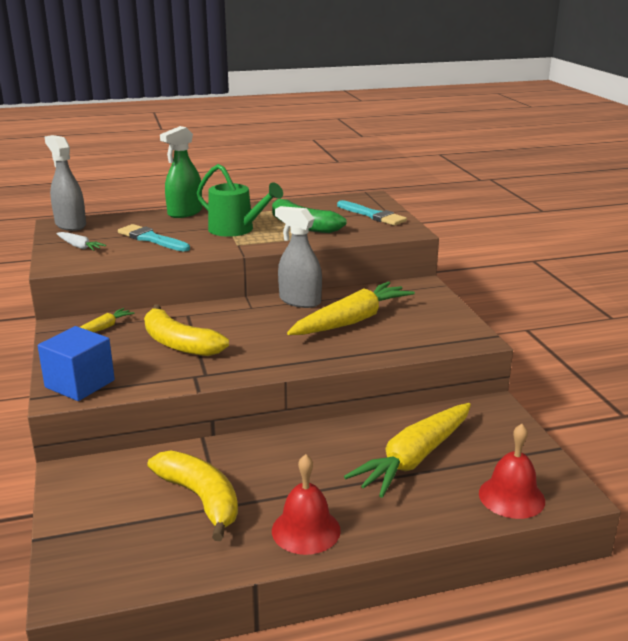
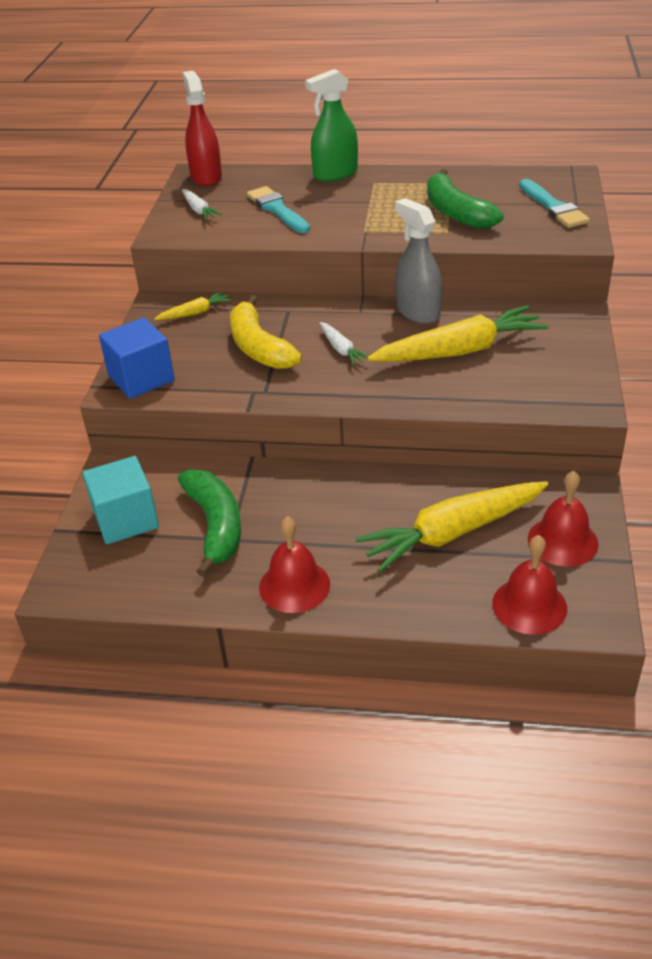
camera: 25 degrees right, 15 degrees up
(70, 225) = (206, 177): grey spray bottle -> red spray bottle
(107, 513) = (126, 519): none -> turquoise cube
(201, 499) = (215, 526): yellow banana -> green banana
(236, 230) = (376, 208): green watering can -> none
(254, 334) = (341, 349): none -> white carrot
(503, 445) = (562, 541): none -> red bell

